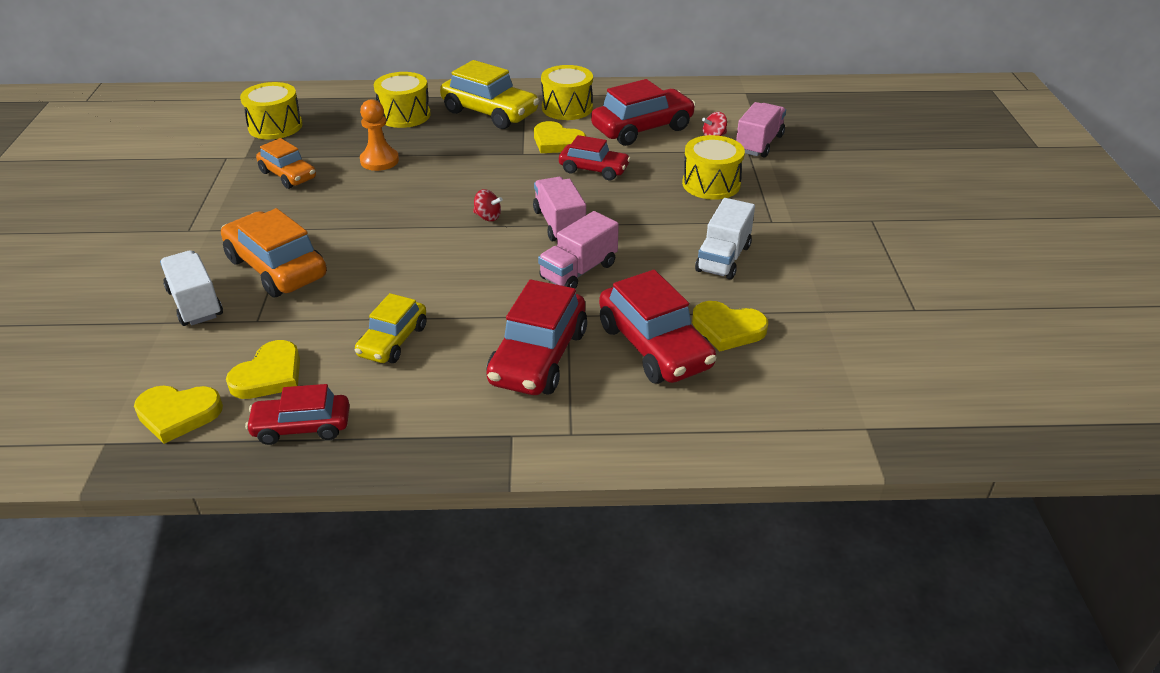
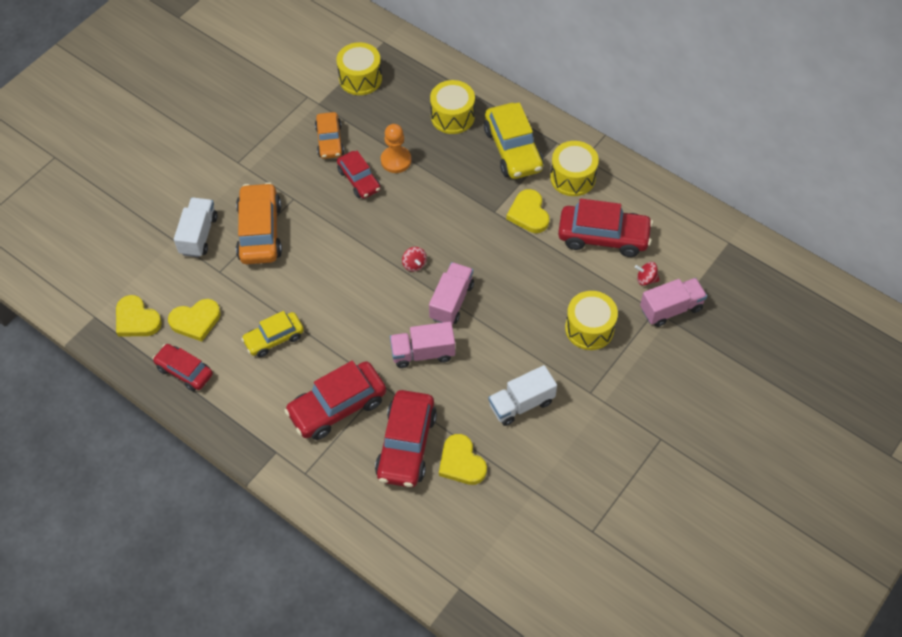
camera: 40 degrees right, 20 degrees up
(594, 170) = (525, 261): red car -> red car (359, 180)

